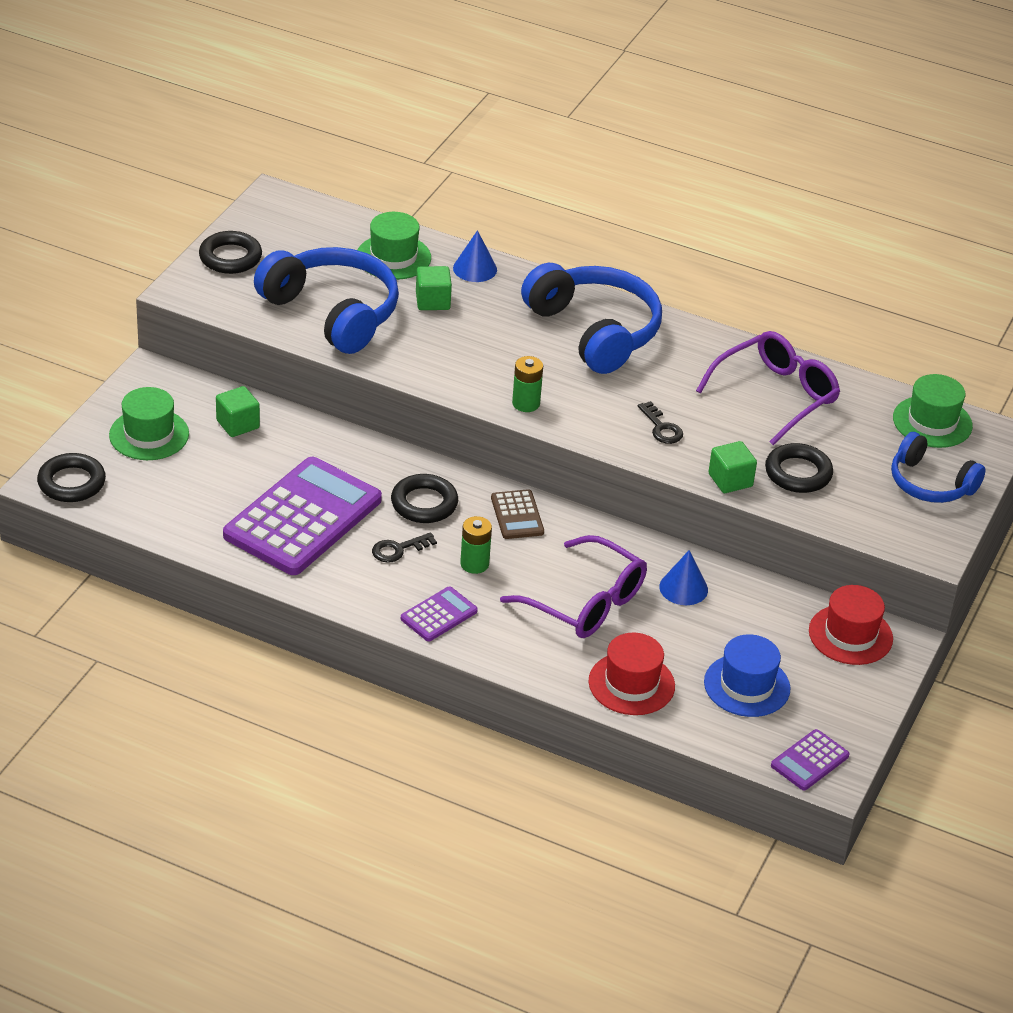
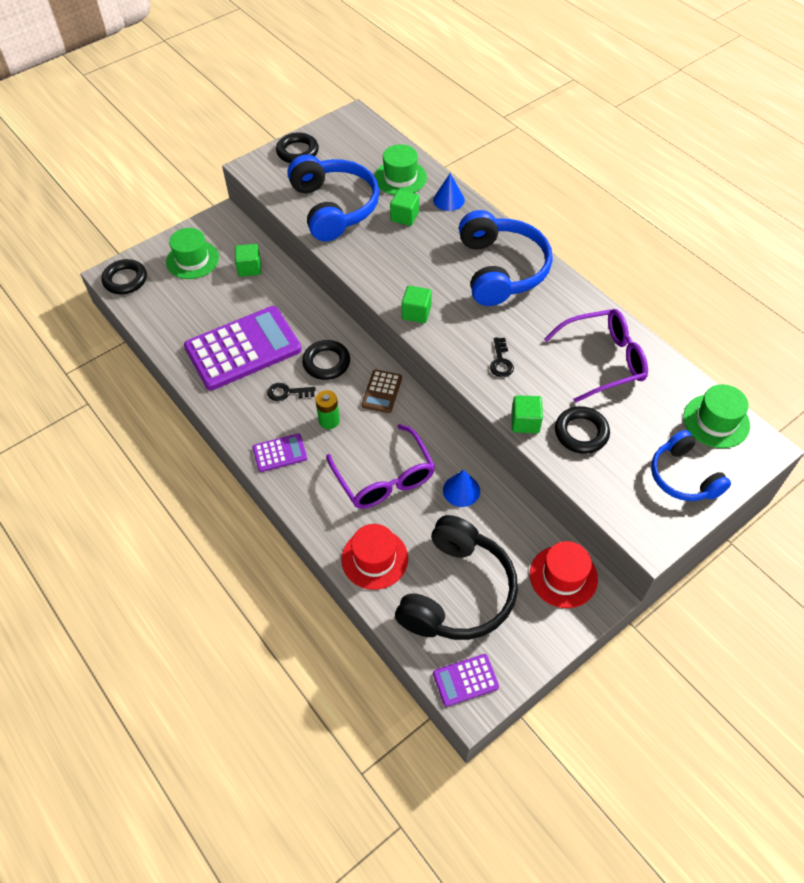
camera: 30 degrees right, 15 degrees up
(526, 403) = (416, 313): green battery -> green cube
(747, 685) = (457, 592): blue hat -> black headphones

